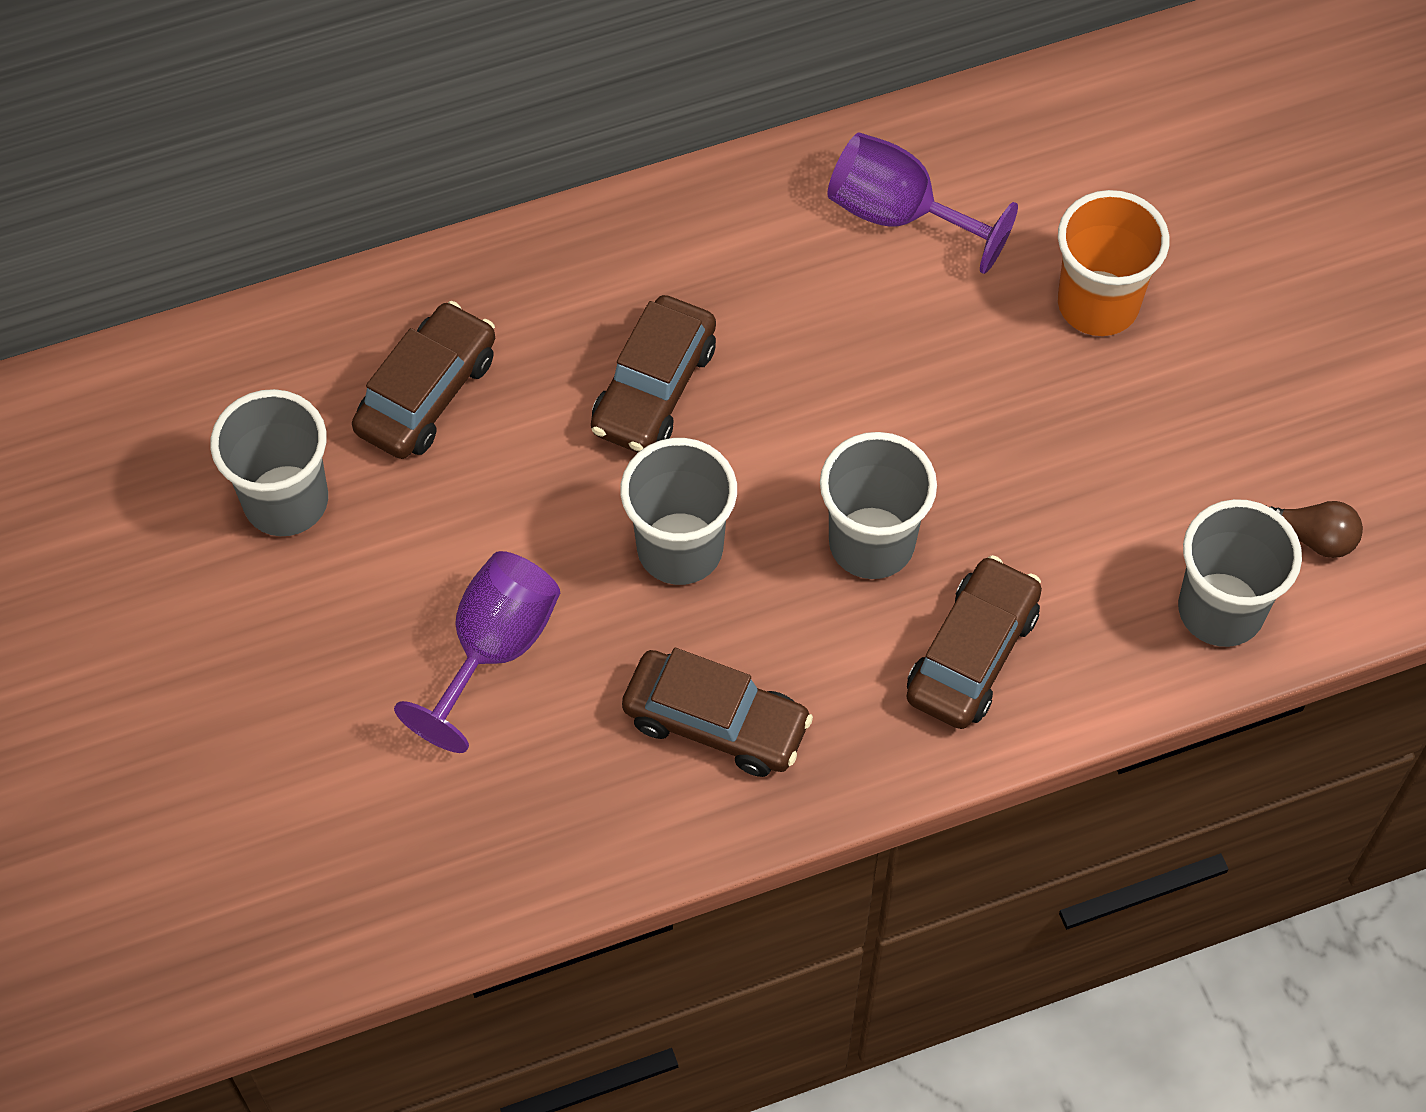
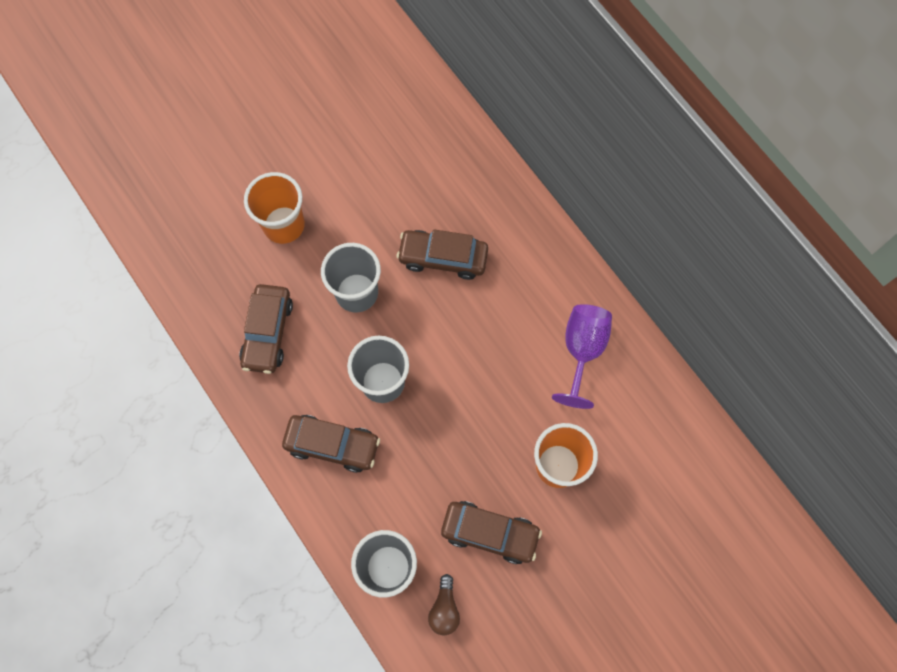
camera: 75 degrees right, 10 degrees up
(286, 501) = (338, 116): grey cup -> none
(427, 393) = (411, 158): brown car -> brown car (490, 533)
(494, 649) = (284, 225): purple goblet -> orange cup

